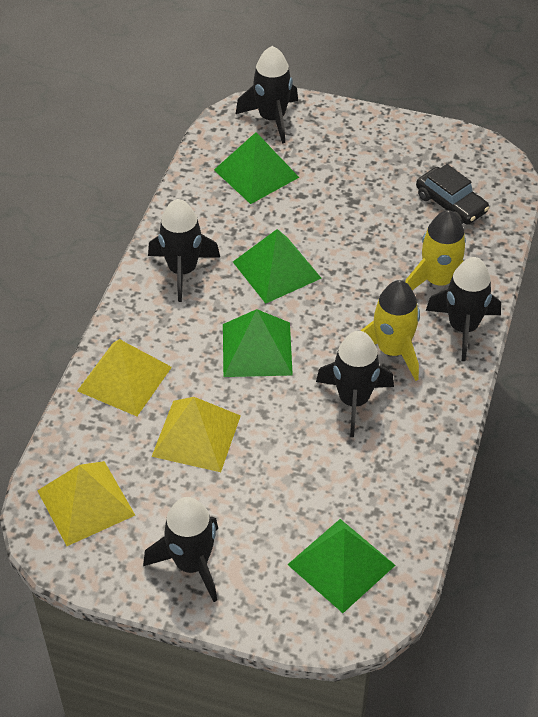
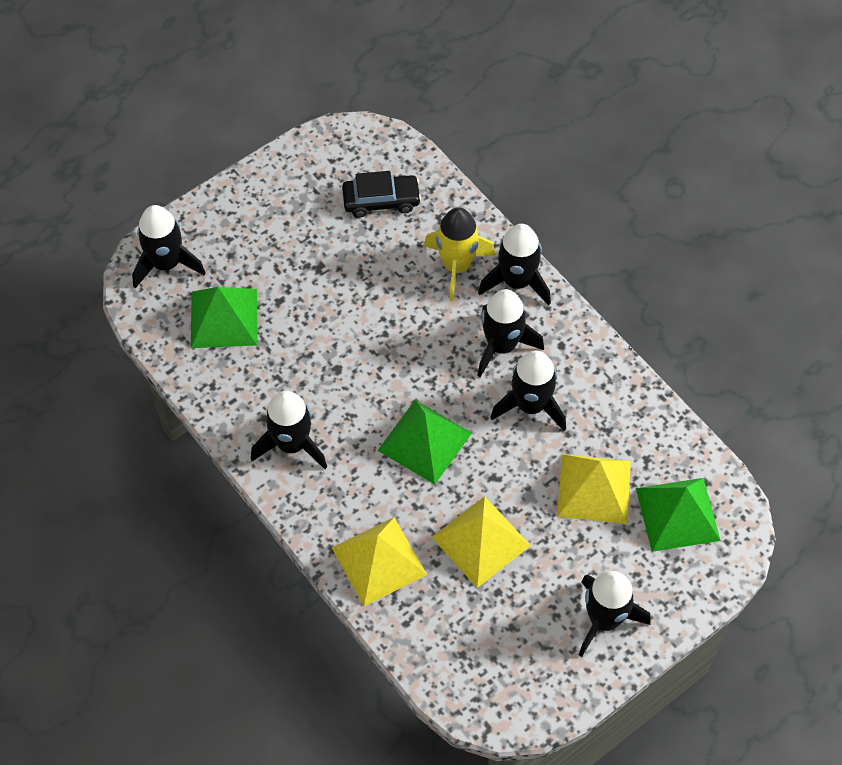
camera: 55 degrees left, 10 degrees up
(86, 502) = (488, 665): yellow pyramid -> yellow pyramid (594, 488)
(276, 270) = (350, 373): green pyramid -> none
(392, 351) = (502, 346): yellow rocket -> black rocket

